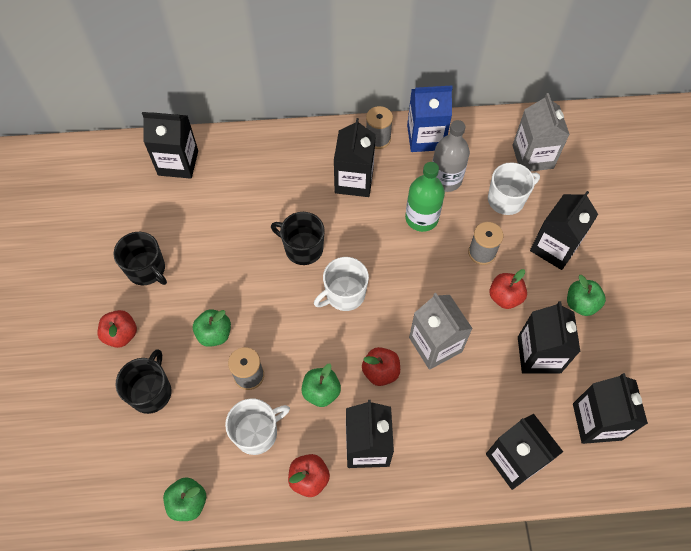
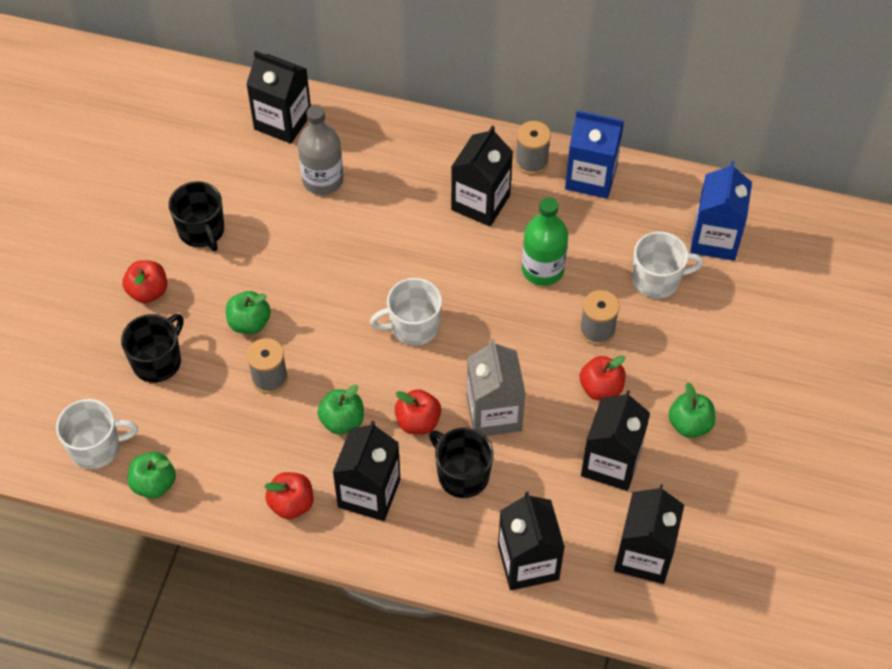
camera: 20 degrees right, 5 degrees down
(257, 432) = (254, 439): white mug -> white mug (96, 447)
(303, 248) = (387, 261): black mug -> black mug (462, 474)
(445, 179) = (593, 234): grey bottle -> grey bottle (323, 180)
(532, 156) = (715, 239): grey carton -> blue carton
(554, 247) = (689, 352): black carton -> none

